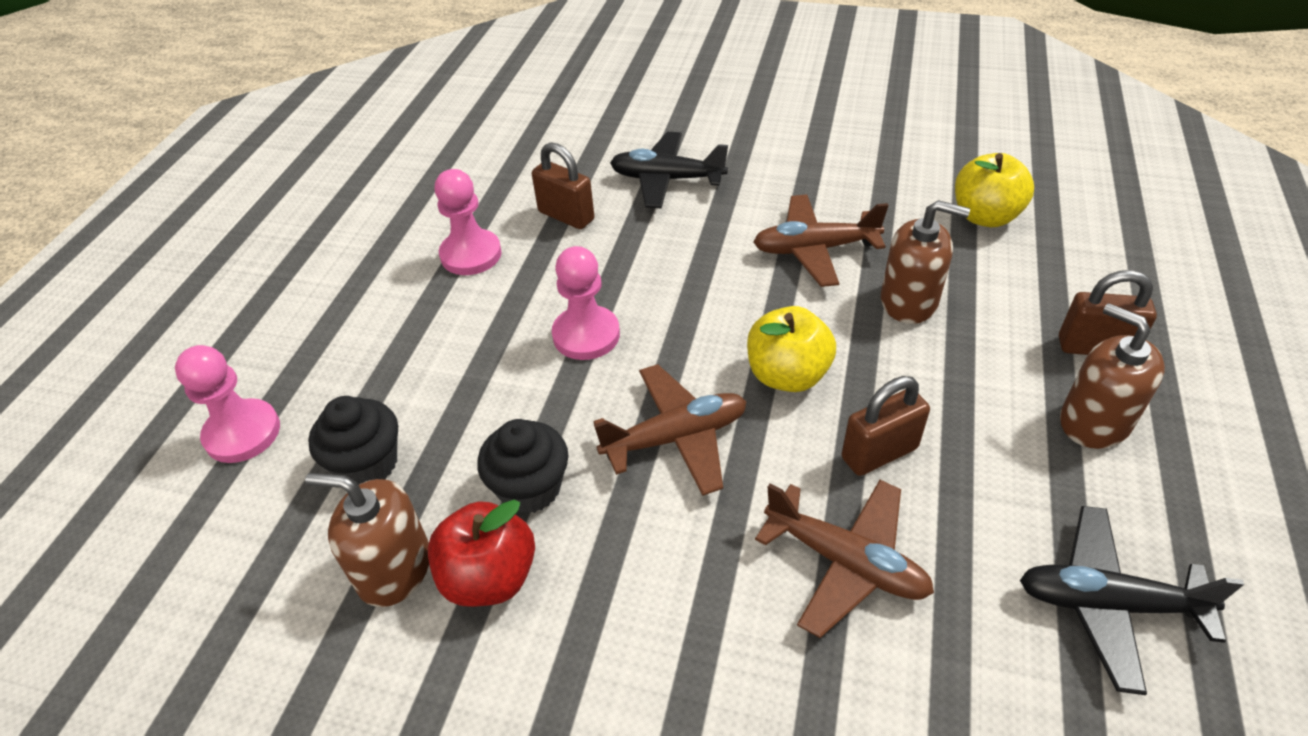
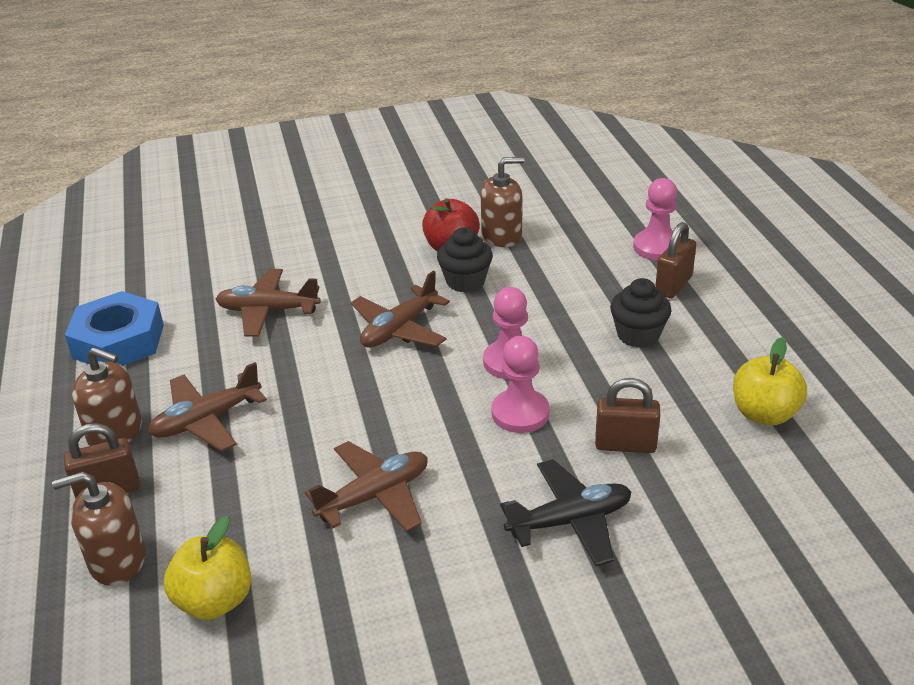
camera: 150 degrees right, 10 degrees down
(367, 464) = (568, 260): black cupcake -> black cupcake (638, 335)
(471, 255) = (663, 383): pink pawn -> pink pawn (520, 413)
(787, 375) = (346, 387): yellow apple -> yellow apple (764, 414)
(879, 453) = (264, 364): brown padlock -> brown padlock (673, 285)
(909, 301) = (272, 476): brown soap dispenser -> brown soap dispenser (117, 560)
(972, 395) = (206, 420): none -> brown plane
(1108, 604) = (118, 341): black plane -> blue nut

